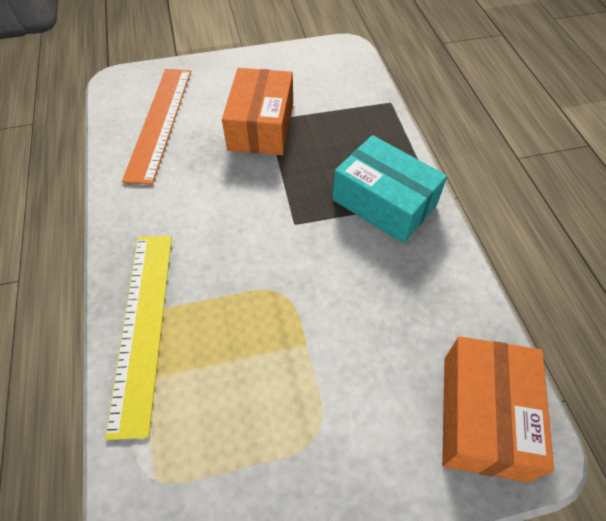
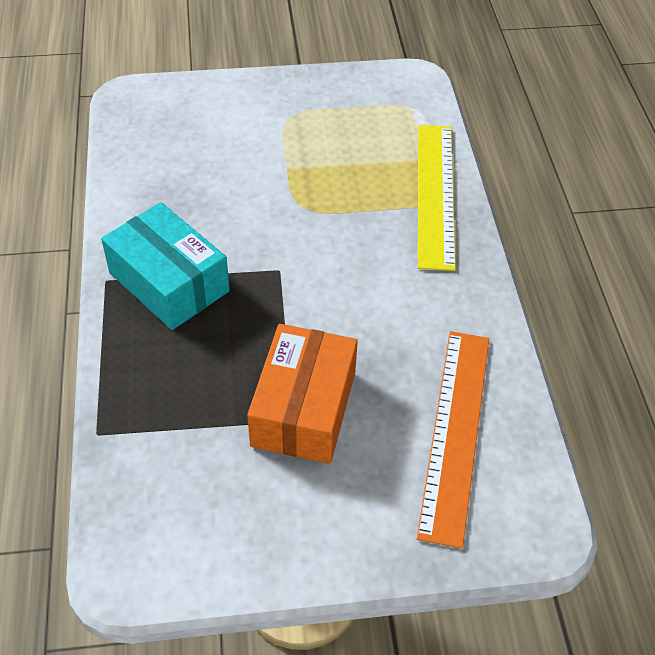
camera: 175 degrees left, 5 degrees down
(483, 416) = (158, 114): orange box -> none

